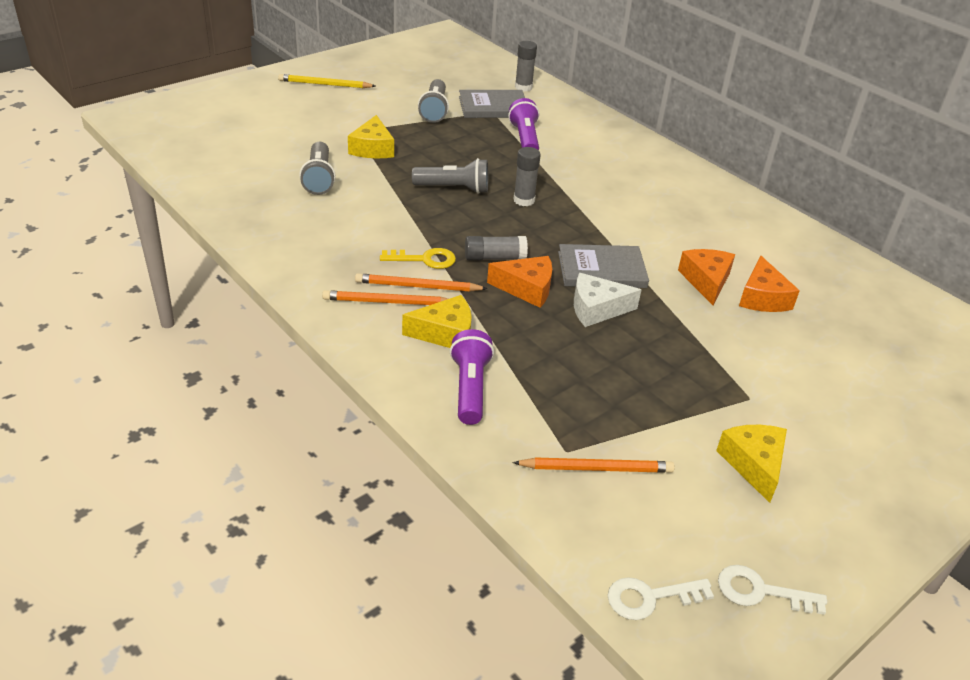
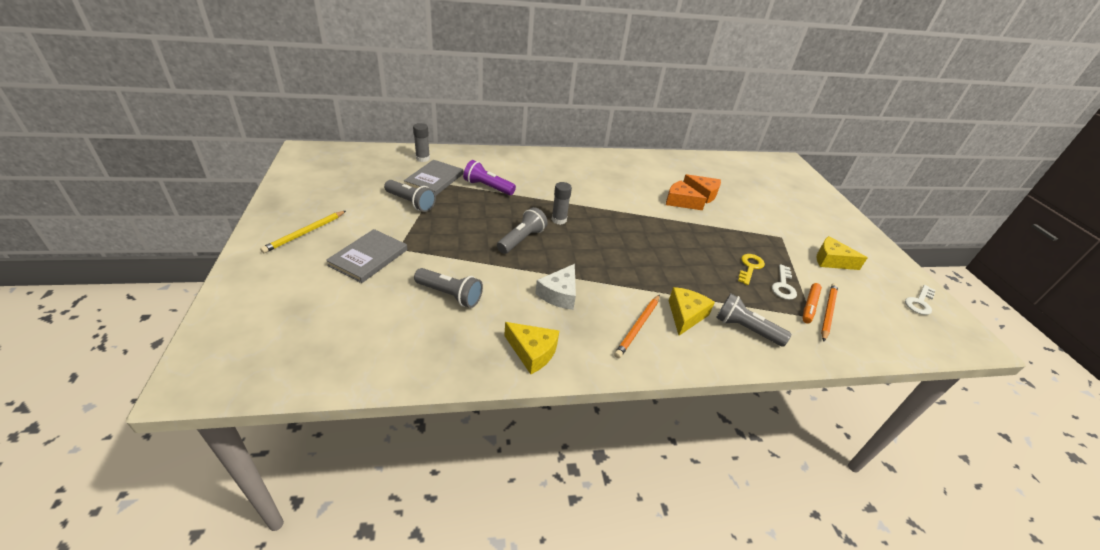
camera: 60 degrees left, 0 degrees up
(372, 148) = (433, 251): yellow cheese -> yellow cheese (532, 352)
(418, 286) = (628, 305): orange pencil -> none
(425, 259) = (598, 288): yellow key -> yellow key (750, 267)
(470, 388) = (745, 329): purple flashlight -> grey flashlight
(495, 257) = (614, 259): grey glue stick -> none
(527, 288) = (655, 262): orange cheese -> none
(590, 446) = (809, 306): none -> orange marker
(596, 309) = (688, 247): white cheese -> white cheese (559, 294)
(601, 269) = (651, 227): grey book -> grey book (368, 257)
(650, 598) = (926, 340): white key -> white key (783, 286)

